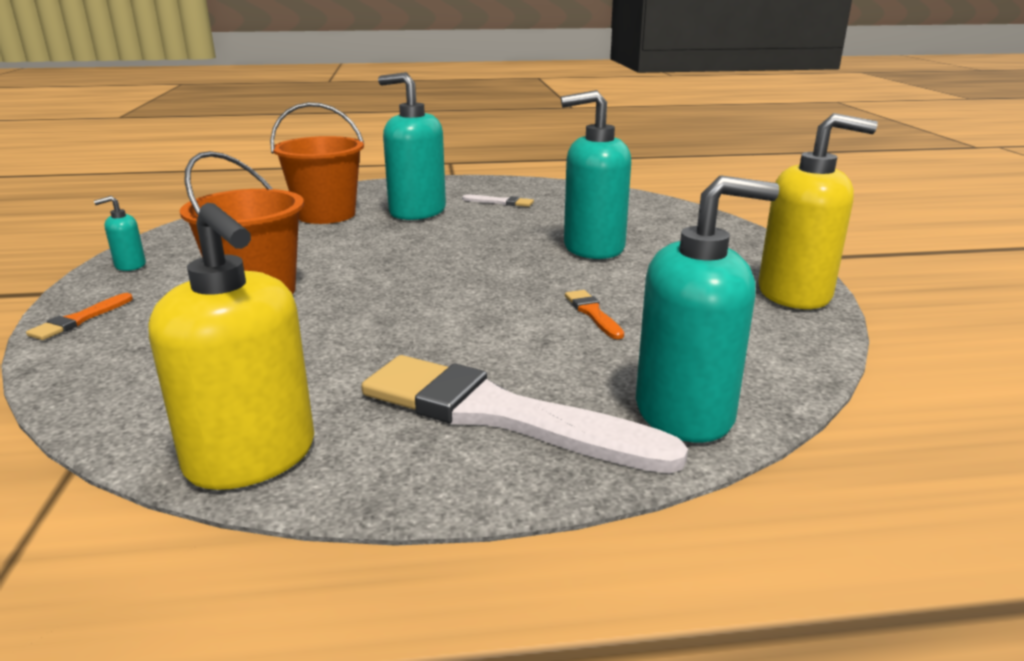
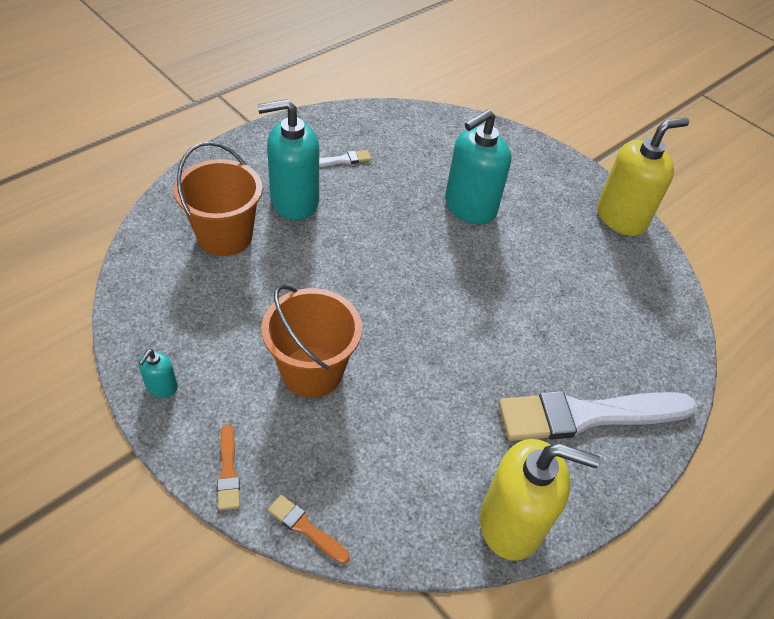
camera: 40 degrees left, 25 degrees up
(593, 313) = (541, 291): orange brush -> orange brush (306, 528)
(685, 412) = (660, 364): turquoise soap dispenser -> none

